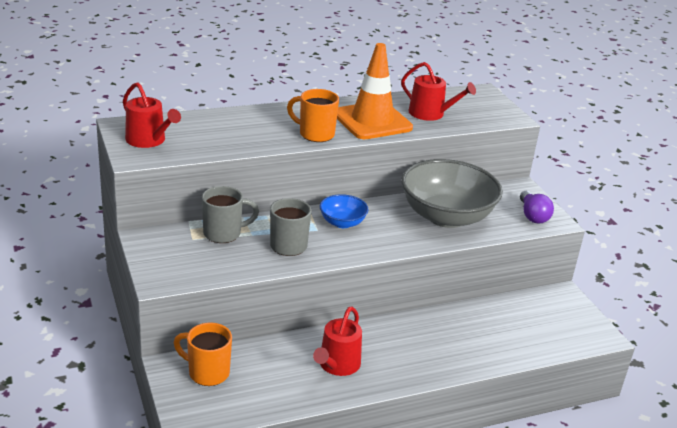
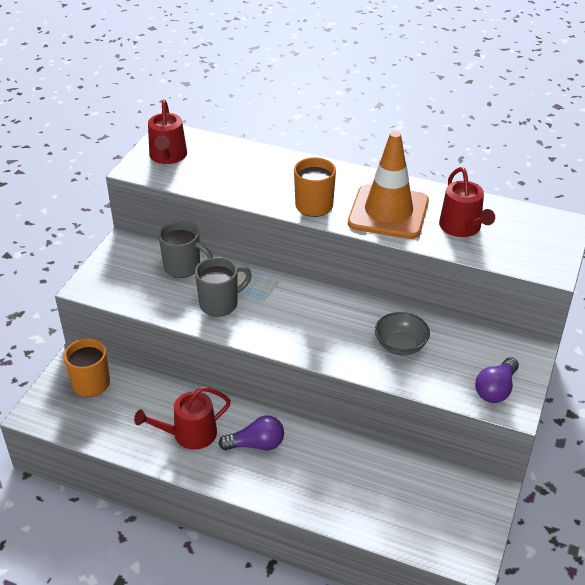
camera: 45 degrees right, 10 degrees up
(342, 223) = (293, 304): blue bowl -> none
(393, 345) = (256, 444): none -> purple light bulb
(446, 216) = (400, 345): grey bowl -> grey bowl, size x0.48

